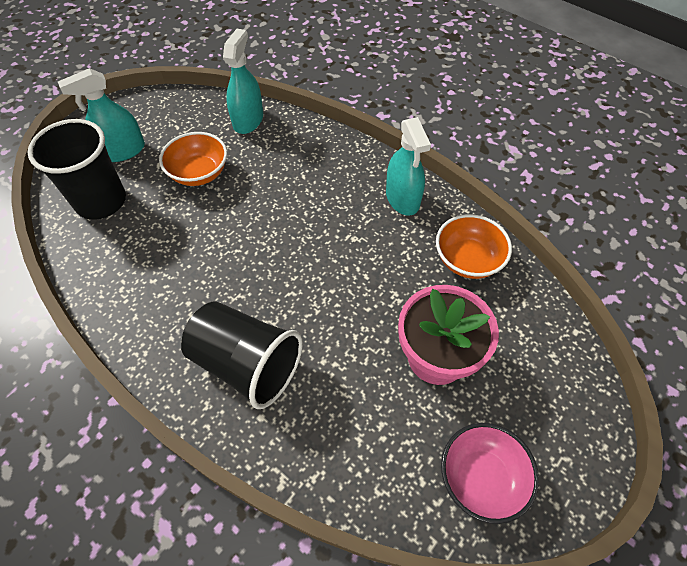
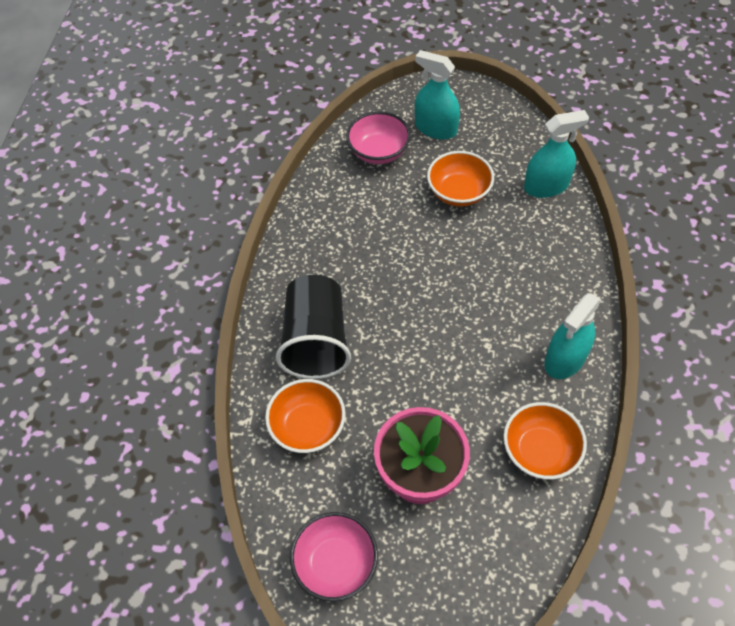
camera: 60 degrees right, 0 degrees up
(101, 201) = (378, 152): black cup -> pink bowl
(329, 423) = (308, 427): none -> orange bowl

